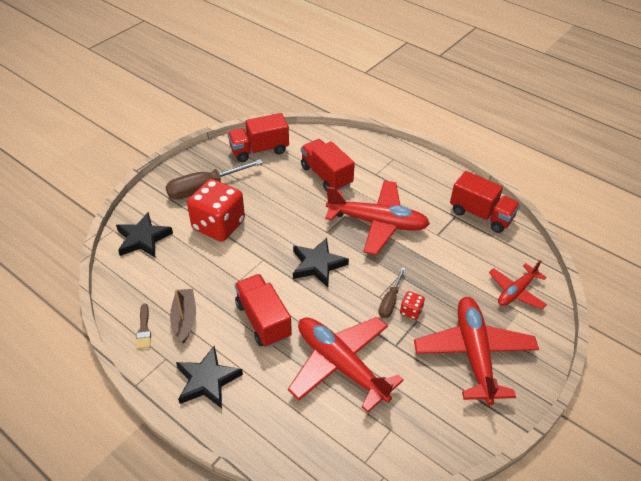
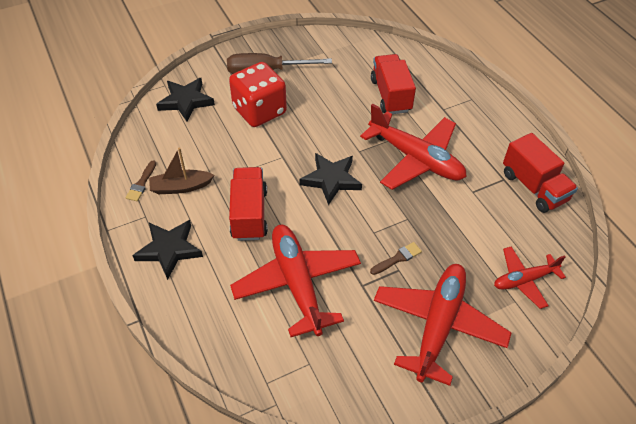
camera: 25 degrees right, 5 degrees up
(184, 319) = (181, 187): brown boat -> brown boat turned 120 degrees counterclockwise
(259, 150) = (339, 50): red truck -> none
(390, 301) = (382, 241): brown screwdriver -> none
(411, 311) = (398, 258): red dice -> brown brush

